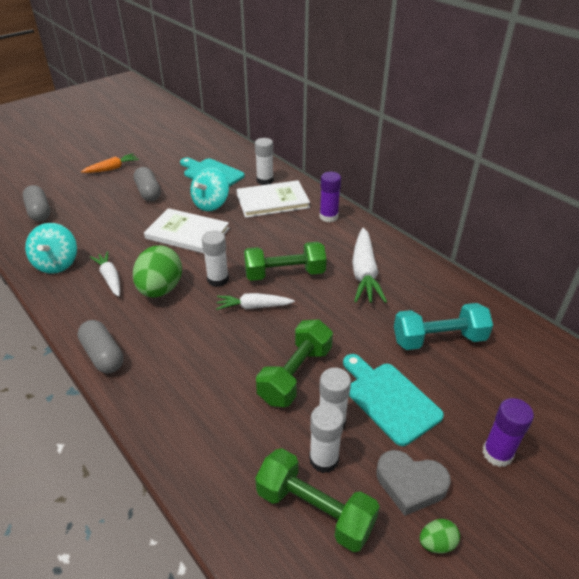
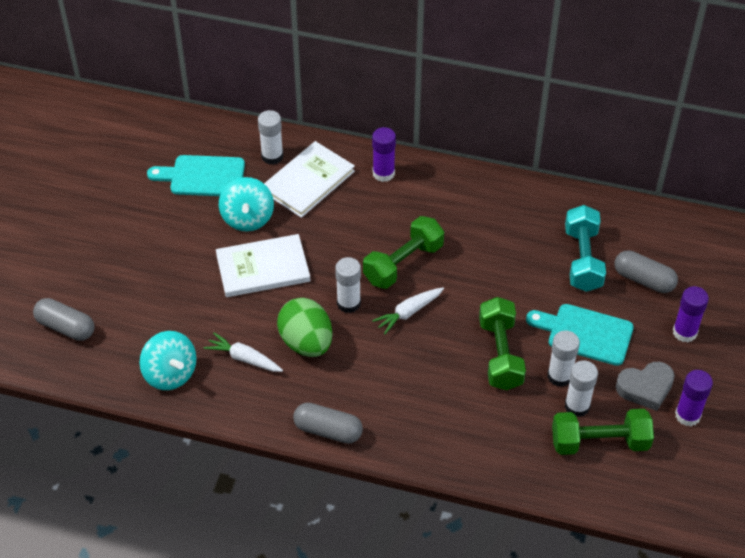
camera: 35 degrees left, 10 degrees up
(112, 168) = (75, 227): orange carrot -> none
(148, 192) = (160, 238): grey capsule -> grey capsule (643, 280)
(364, 273) = (472, 224): white carrot -> none
(437, 543) = (687, 415): green egg -> purple glue stick
(438, 339) = (582, 259): turquoise dumbbell -> turquoise dumbbell turned 45 degrees counterclockwise

